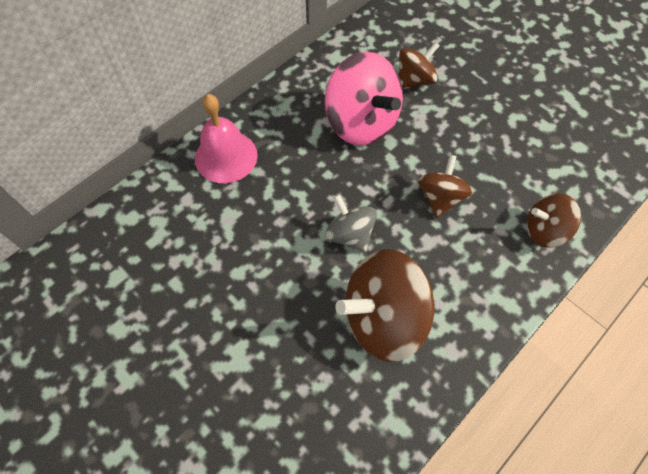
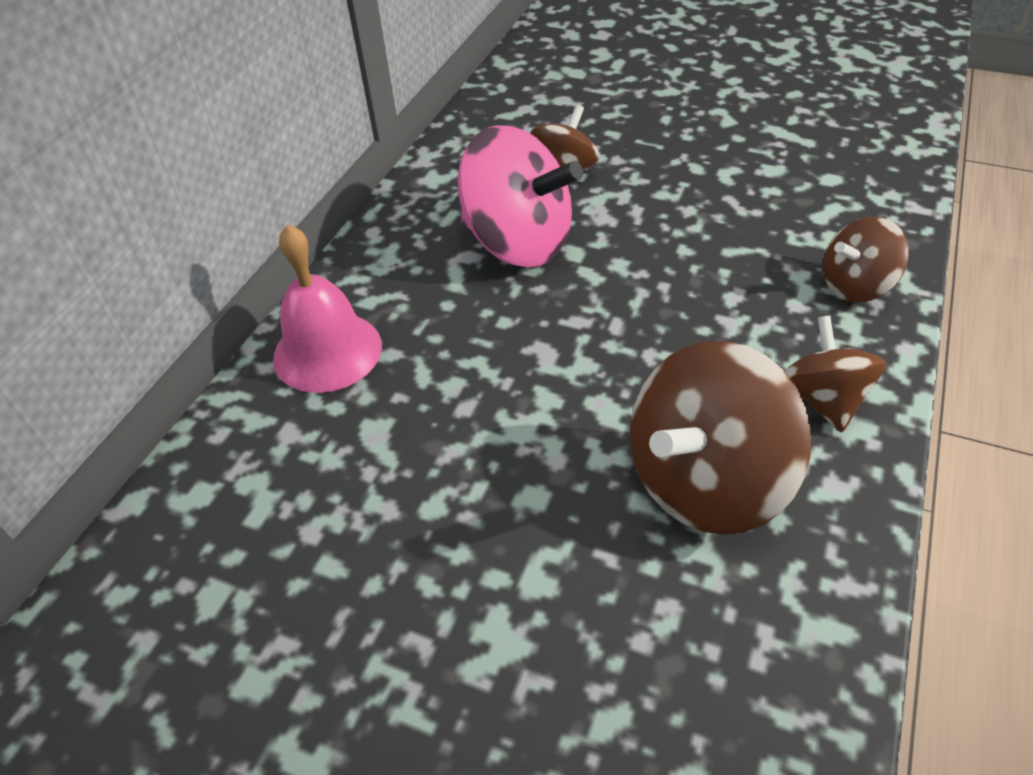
camera: 20 degrees left, 15 degrees down
(350, 234) = (585, 387): grey spinning top -> none
(440, 198) = (688, 295): brown spinning top -> brown spinning top (823, 399)

